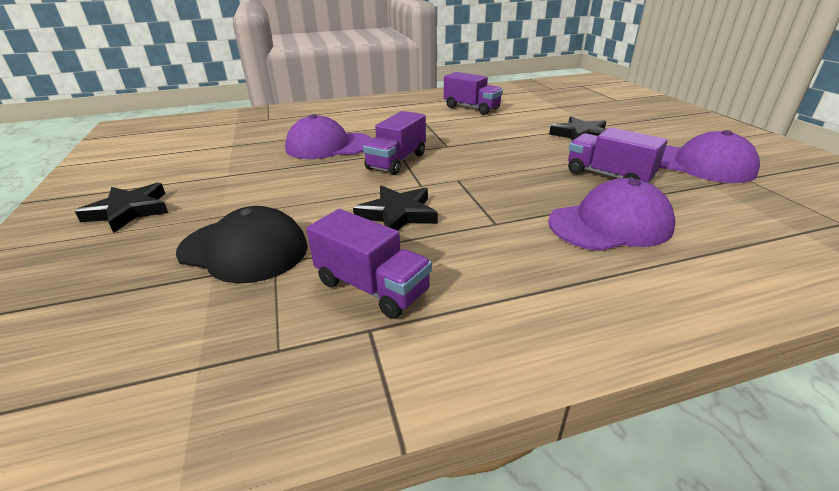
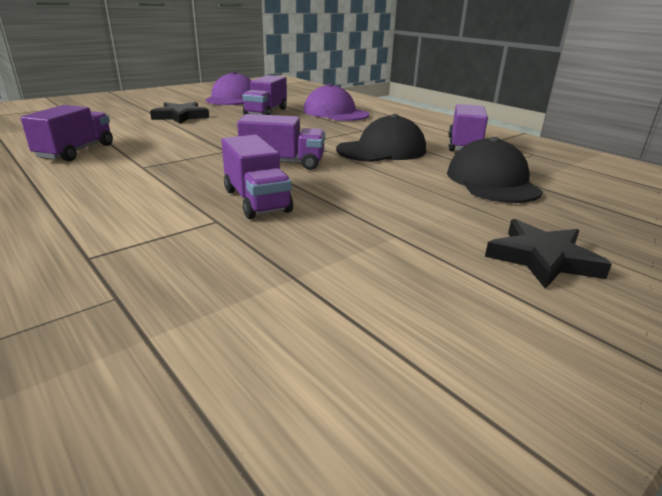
camera: 115 degrees left, 5 degrees down
(328, 146) = (256, 201): purple cap -> purple truck
(397, 214) = (382, 150): black star -> black cap

